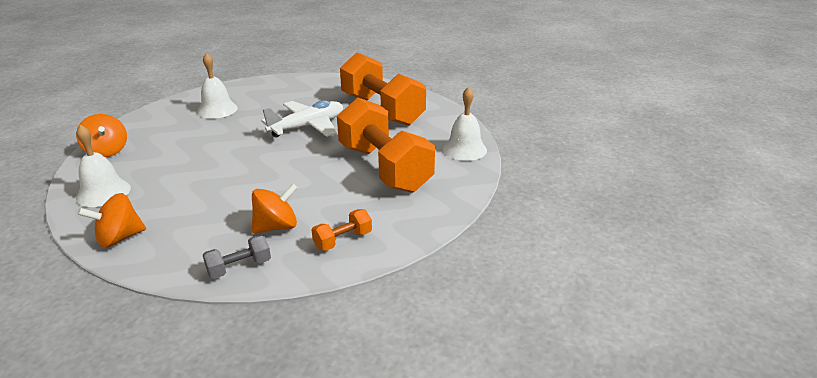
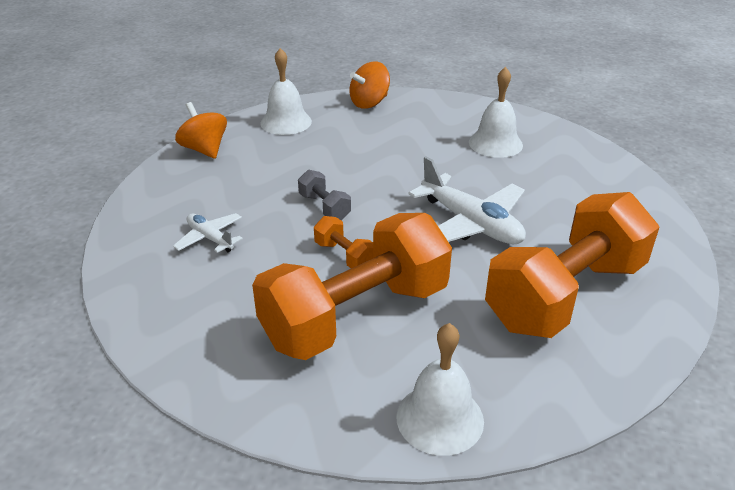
camera: 85 degrees right, 5 degrees up
(239, 267) = (139, 227): grey dumbbell -> grey dumbbell (324, 207)
(276, 227) = (210, 238): orange spinning top -> white plane
(343, 240) = (173, 294): orange dumbbell -> orange dumbbell (345, 256)

